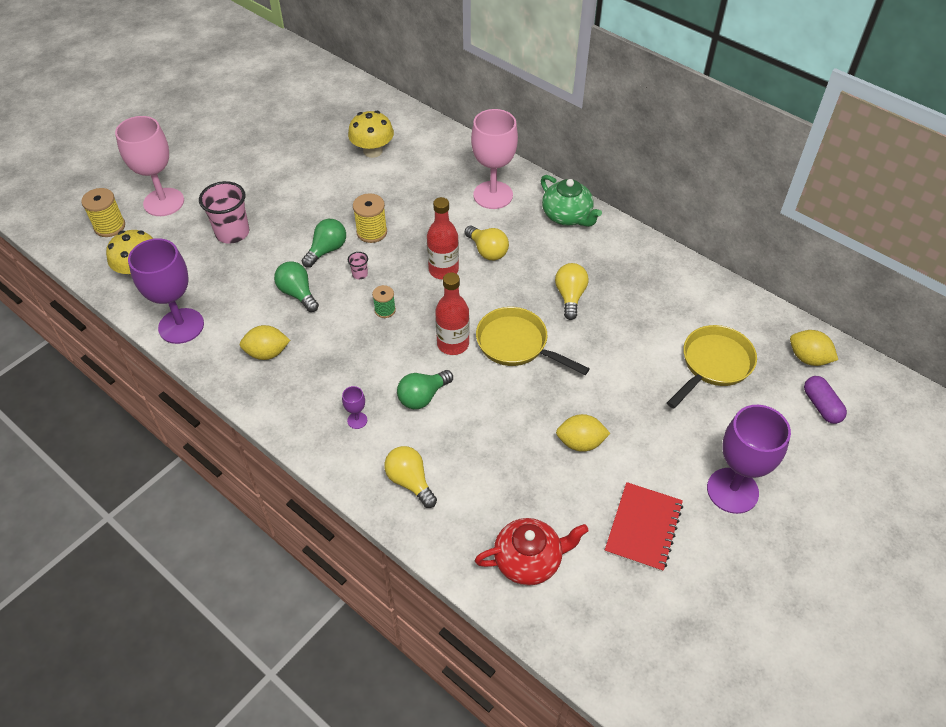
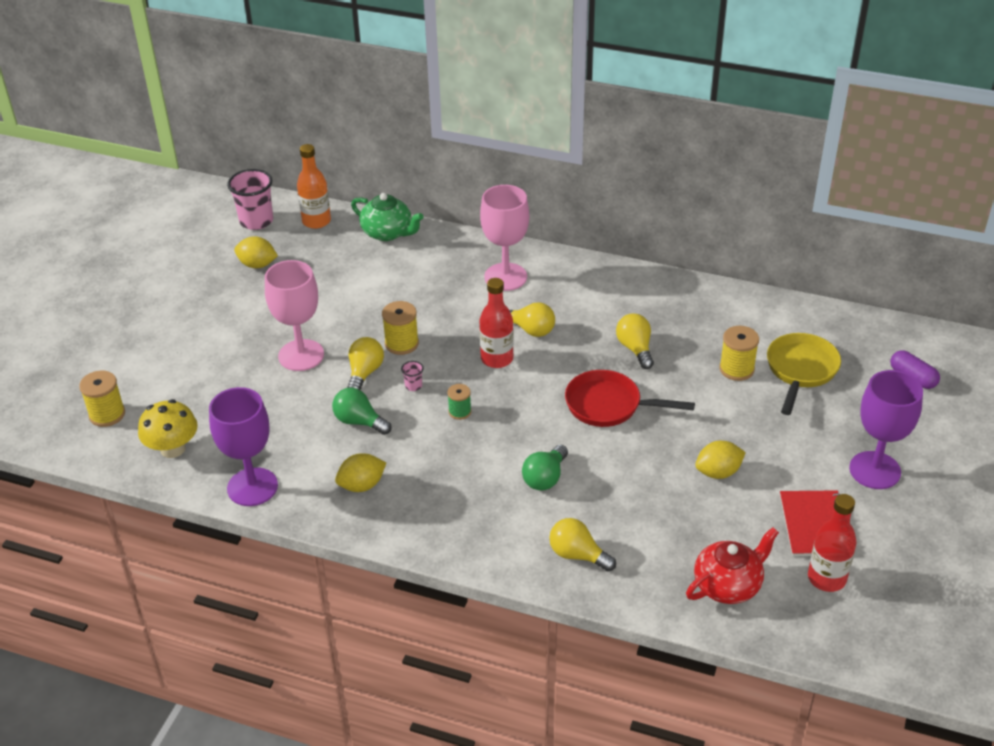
camera: 20 degrees left, 10 degrees down
(163, 202) = (154, 374): pink goblet -> pink goblet (301, 355)
(232, 233) = (251, 384): pink cup -> pink cup (256, 221)
(327, 250) = (364, 373): green light bulb -> yellow light bulb
(357, 420) = (493, 518): purple goblet -> none
(364, 102) = (316, 221): none -> orange bottle
(372, 151) = (355, 266): yellow mushroom -> none
(453, 344) = (546, 423): red bottle -> red bottle (826, 578)
(517, 344) = (609, 405): yellow pan -> red pan
(567, 216) = (591, 277): green teapot -> green teapot (388, 233)
(653, 344) = (736, 369): none -> yellow spool
(808, 358) = (880, 341): yellow lemon -> yellow lemon (257, 265)

